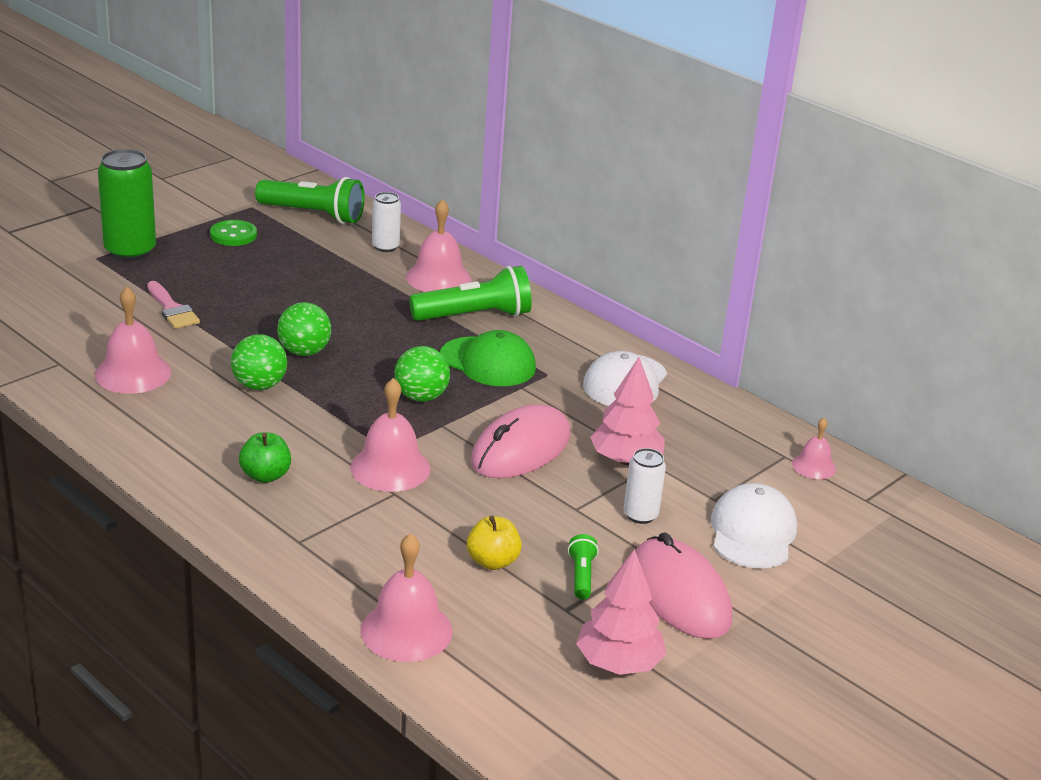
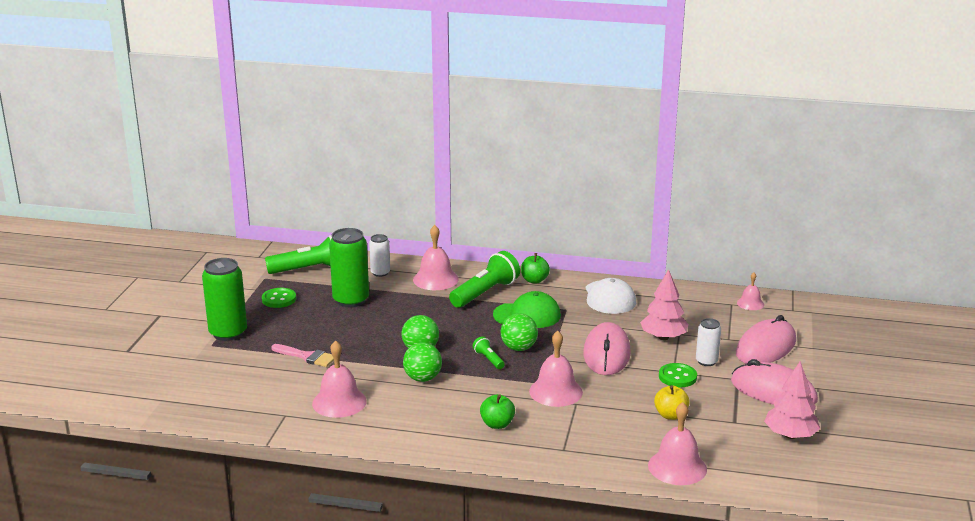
camera: 30 degrees left, 5 degrees down
(308, 265) = (351, 300): none -> green can
(557, 324) = (534, 280): none -> green apple
(572, 517) = (677, 377): none -> green button
(581, 576) = (720, 403): green flashlight -> green flashlight (488, 359)
(752, 532) = (765, 347): white cap -> pink mouse

